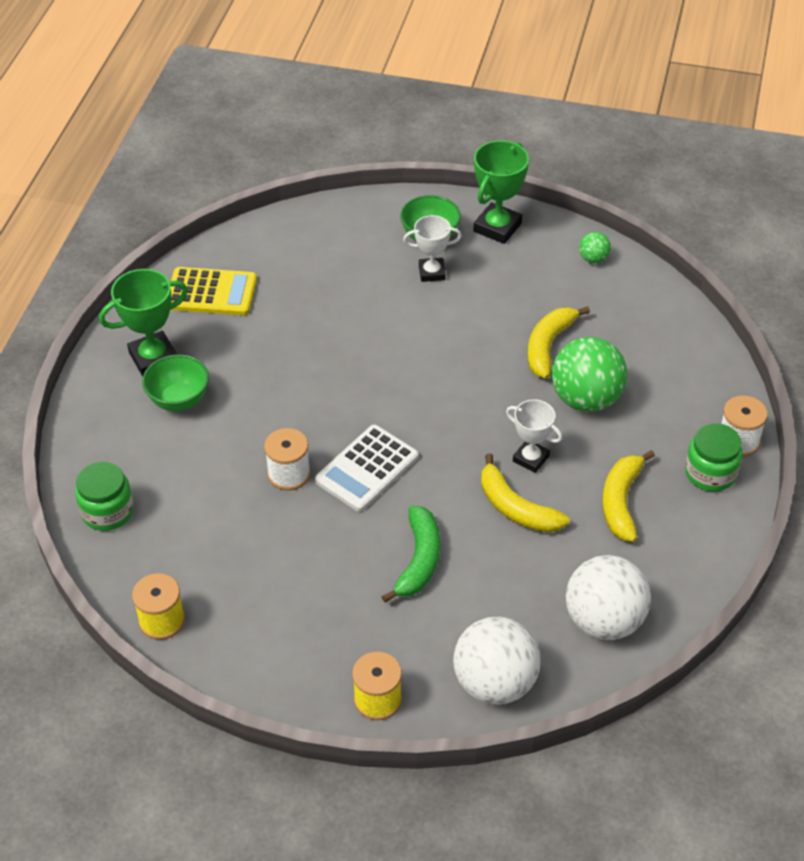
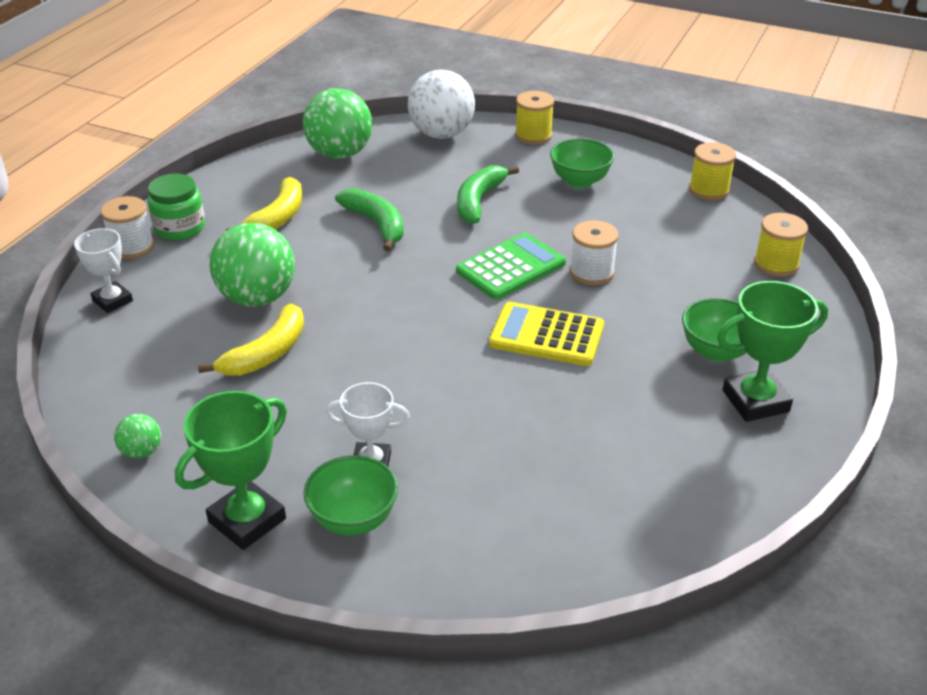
camera: 170 degrees left, 10 degrees down
(108, 511) = (776, 264): green jar -> yellow spool
(211, 292) = (687, 477): yellow calculator -> yellow calculator (546, 335)
(311, 613) = (580, 181): none -> green bowl
(367, 469) = (511, 267): white calculator -> green calculator
(516, 508) = (376, 224): yellow banana -> green banana
(531, 458) = (343, 257): white trophy -> white trophy (112, 301)
(604, 620) = (340, 154): white ball -> green ball

